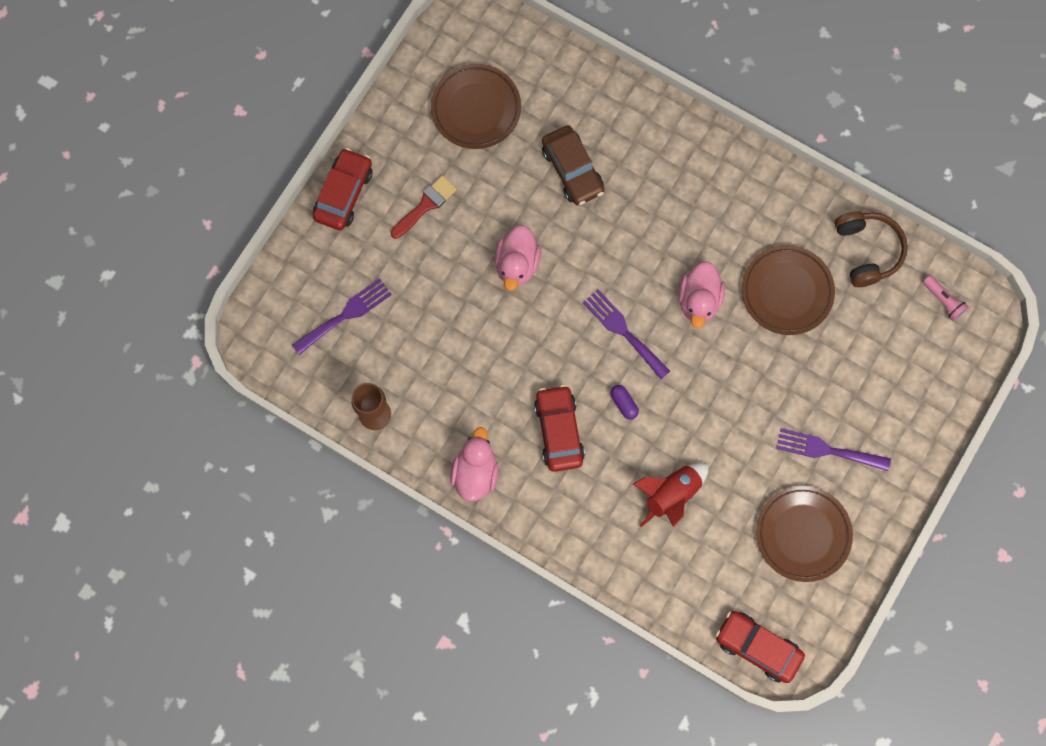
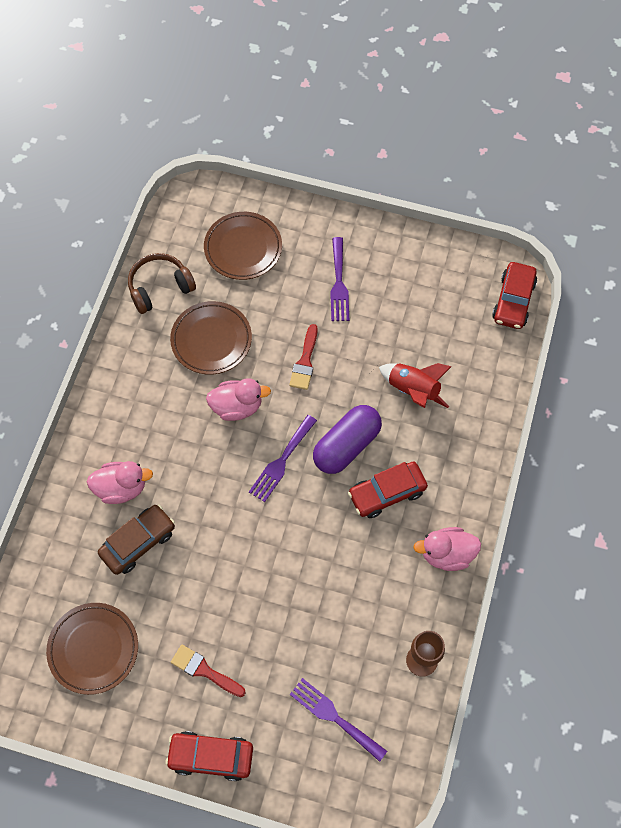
camera: 105 degrees left, 10 degrees down
(517, 264) = (243, 569): pink duck -> pink duck (121, 488)
(624, 403) = (346, 445): purple capsule -> purple capsule, size x2.43
(735, 386) = (305, 361): none -> red brush
(803, 534) = (413, 287): brown plate -> brown plate (243, 248)
(943, 301) = (190, 226): pink flashlight -> none

